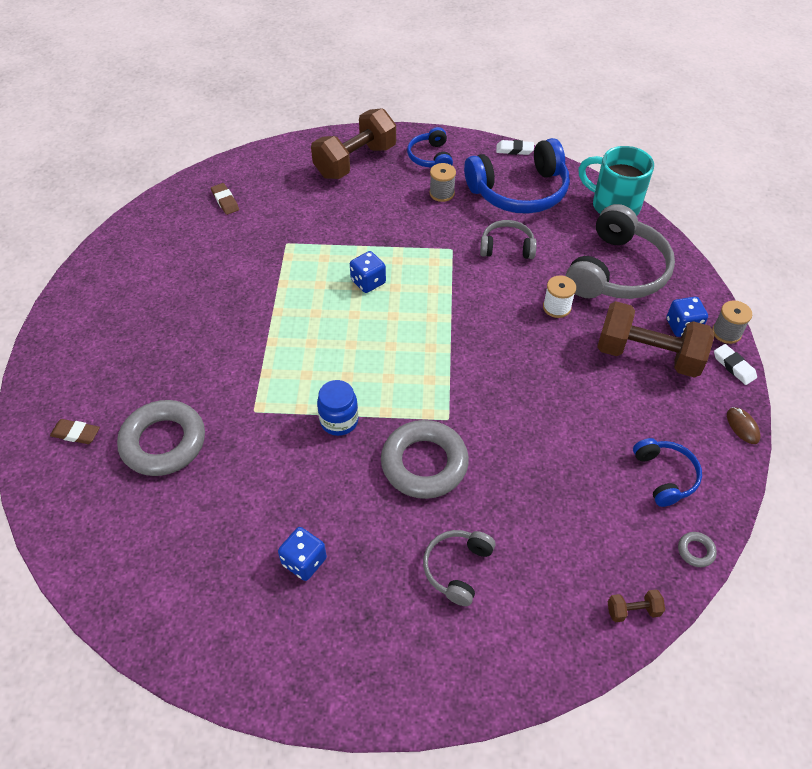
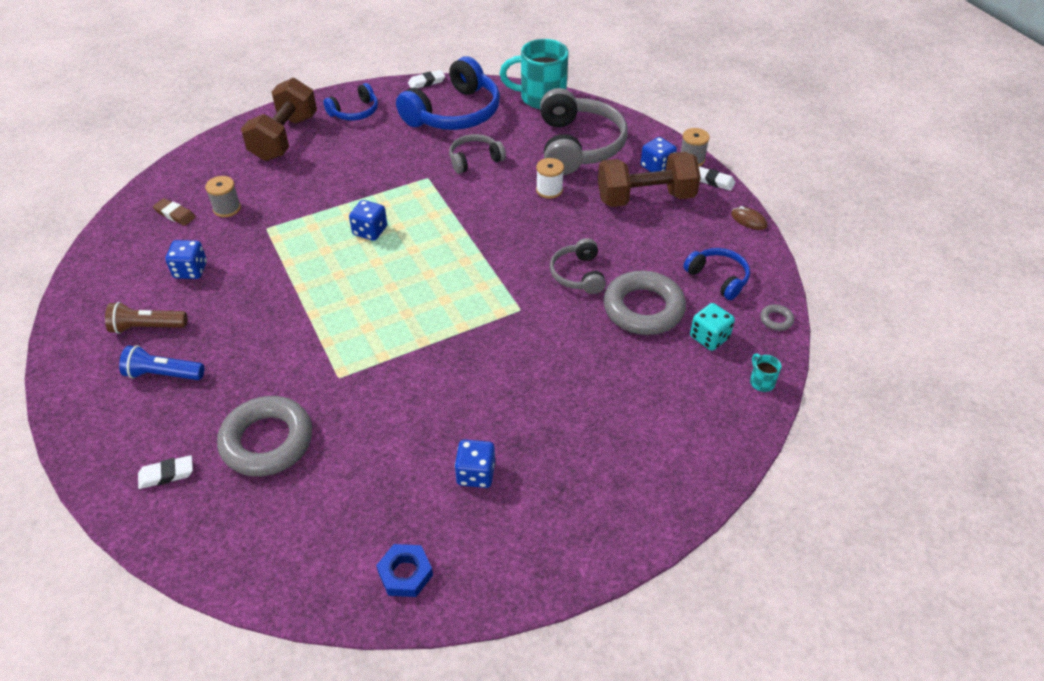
camera: 30 degrees left, 5 degrees down
(76, 433) = (166, 474): brown eraser -> white eraser
(128, 343) = (163, 374): none -> blue flashlight
(142, 296) = (147, 327): none -> brown flashlight
(189, 622) = (405, 573): none -> blue nut
(205, 258) = (190, 270): none -> blue dice
(339, 421) = (425, 351): blue jar -> none
(424, 463) = (525, 351): grey ring -> grey ring (643, 308)
(431, 157) = (355, 112): blue headphones -> blue headphones turned 90 degrees counterclockwise
(442, 193) = (386, 137): grey spool -> grey spool (227, 208)
(457, 568) = (609, 416): grey headphones -> grey headphones (578, 274)
(611, 536) = (709, 337): none -> turquoise dice
(633, 610) = (761, 382): brown dumbbell -> turquoise mug

